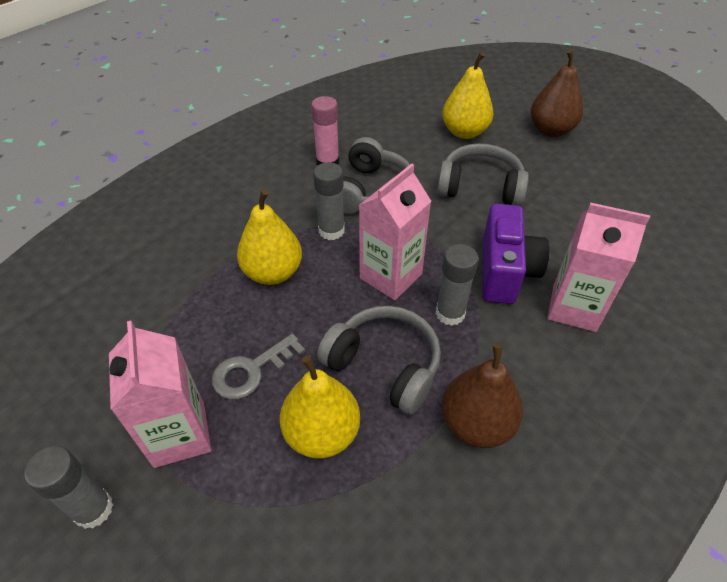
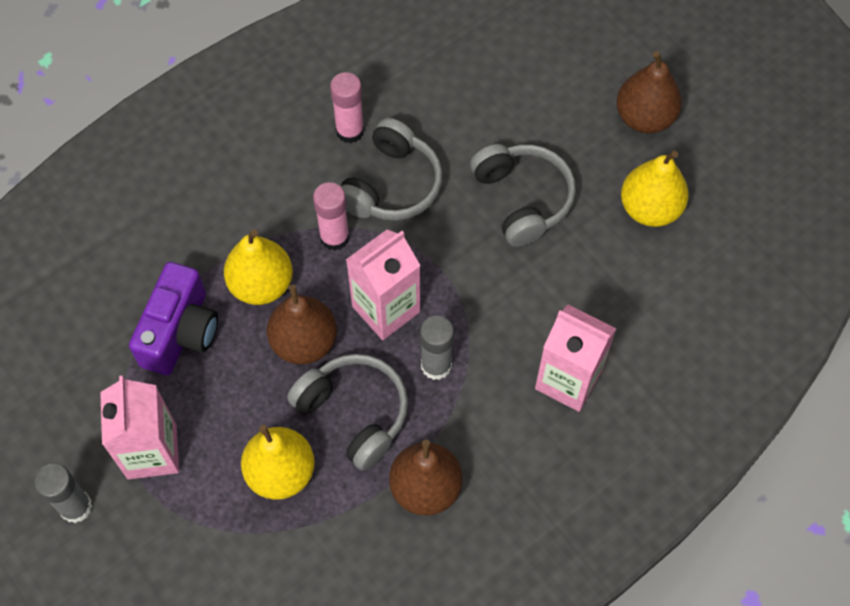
camera: 10 degrees right, 15 degrees up
(251, 371) = (225, 397): grey key -> none
(322, 312) = (304, 342): none -> brown pear
(331, 231) = (334, 237): grey glue stick -> pink glue stick
(464, 132) = (532, 105): yellow pear -> yellow pear (650, 208)
(480, 187) = (523, 199): grey headphones -> grey headphones turned 45 degrees clockwise
(505, 271) = (511, 322): purple camera -> purple camera (181, 332)

